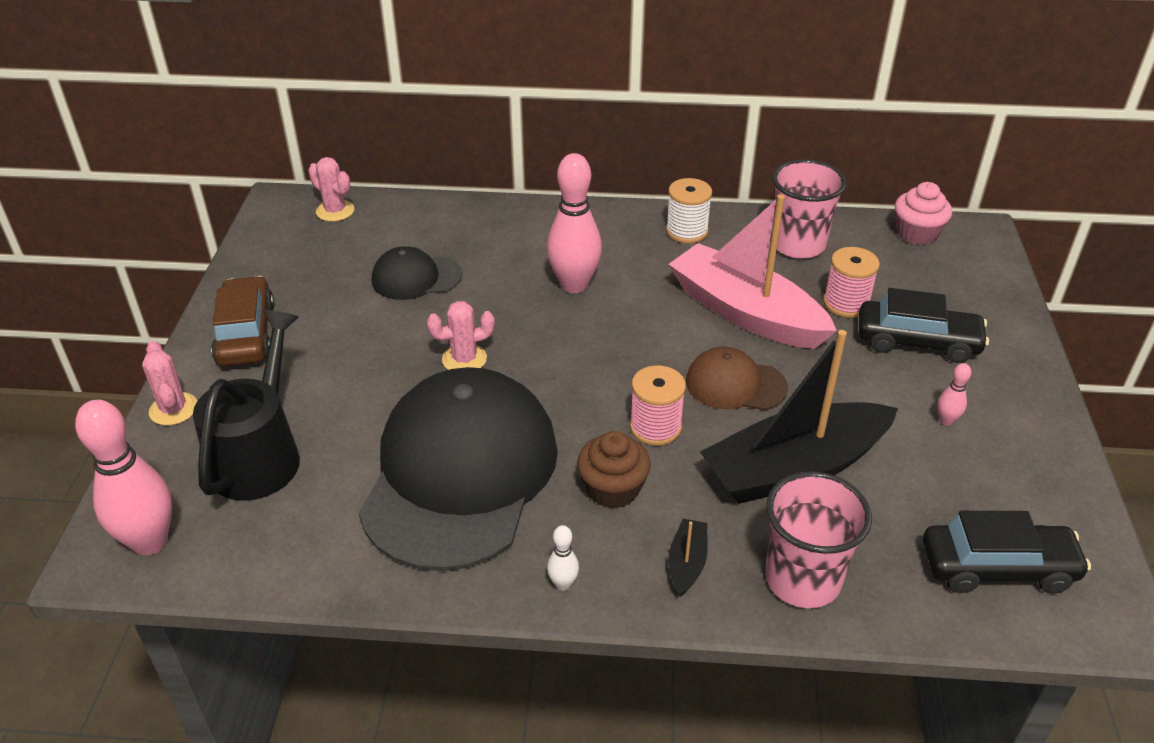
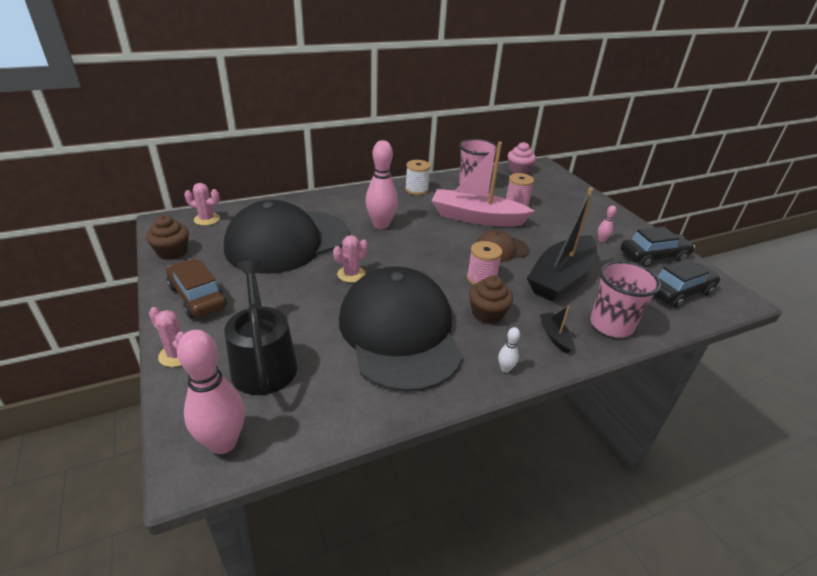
camera: 30 degrees left, 5 degrees down
(259, 254) = (172, 252): none -> brown cupcake
(416, 278) = (287, 241): black cap -> black cap, size x2.20
(917, 342) = (560, 212): black car -> black car (653, 257)

